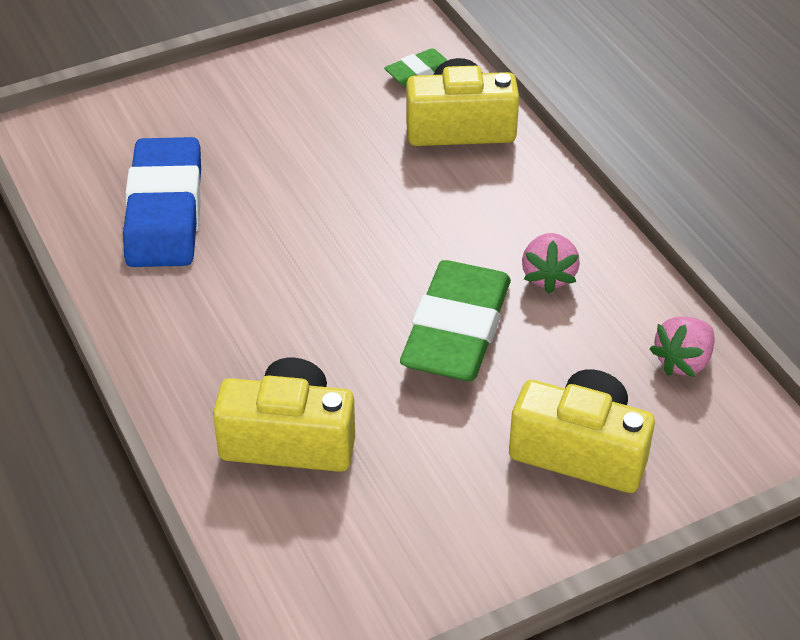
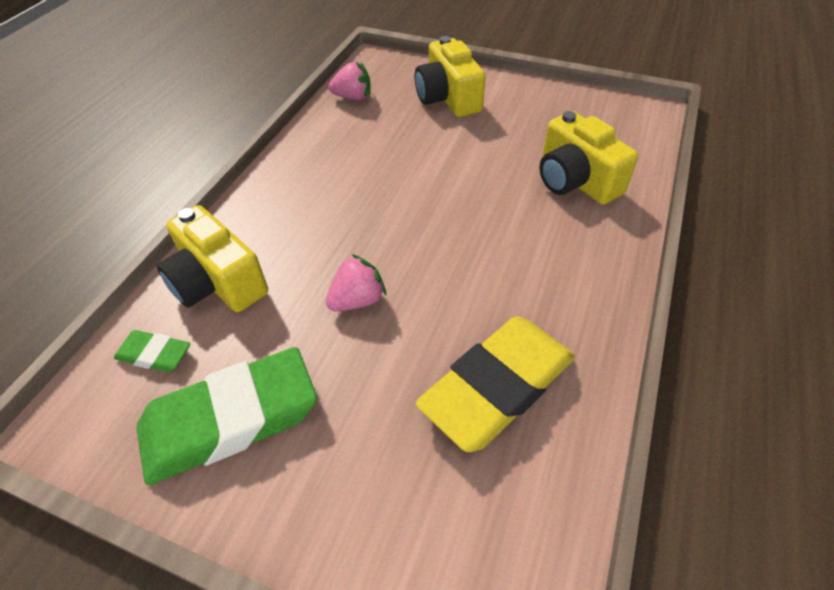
camera: 130 degrees left, 5 degrees up
(165, 212) = (497, 387): blue eraser -> yellow eraser
(456, 330) = (423, 171): green eraser -> green eraser (230, 420)
(548, 276) = (339, 163): pink strawberry -> pink strawberry (357, 300)

